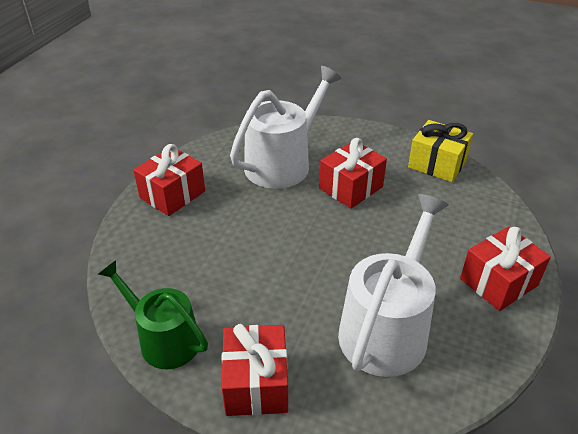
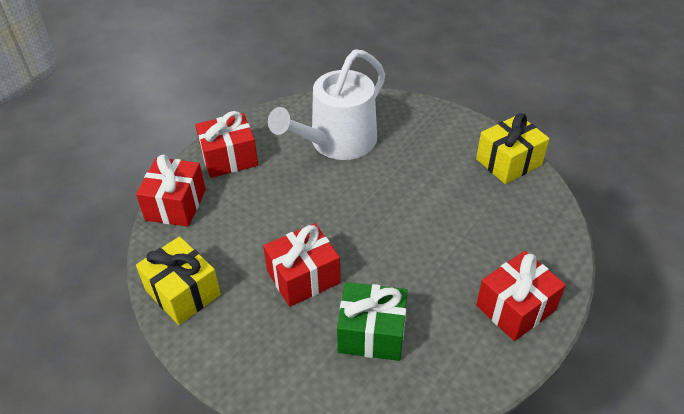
camera: 165 degrees left, 5 degrees up
(164, 339) = (508, 162): green watering can -> yellow gift
(256, 383) = (441, 127): red gift -> red gift (176, 204)
(283, 163) = (372, 333): white watering can -> green gift

